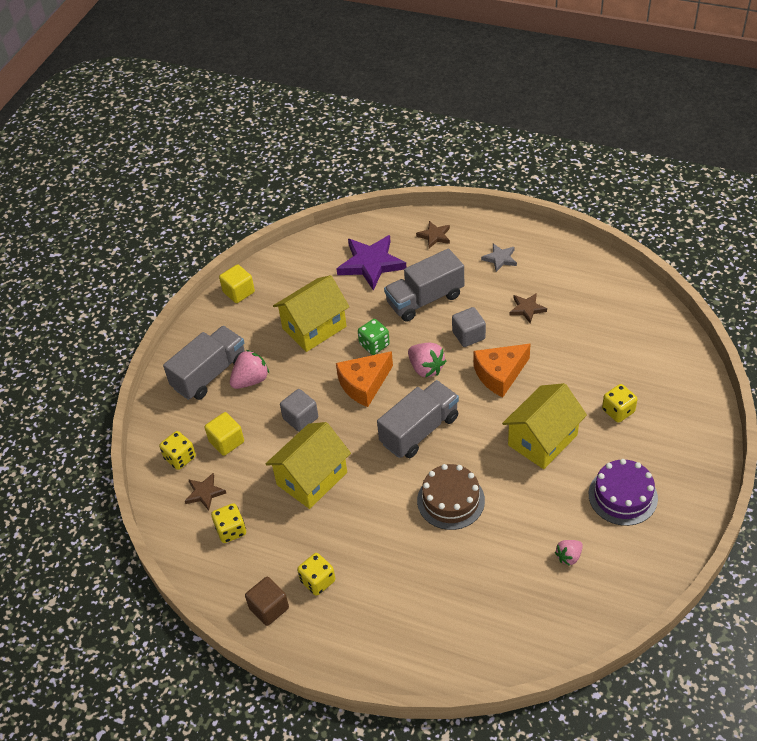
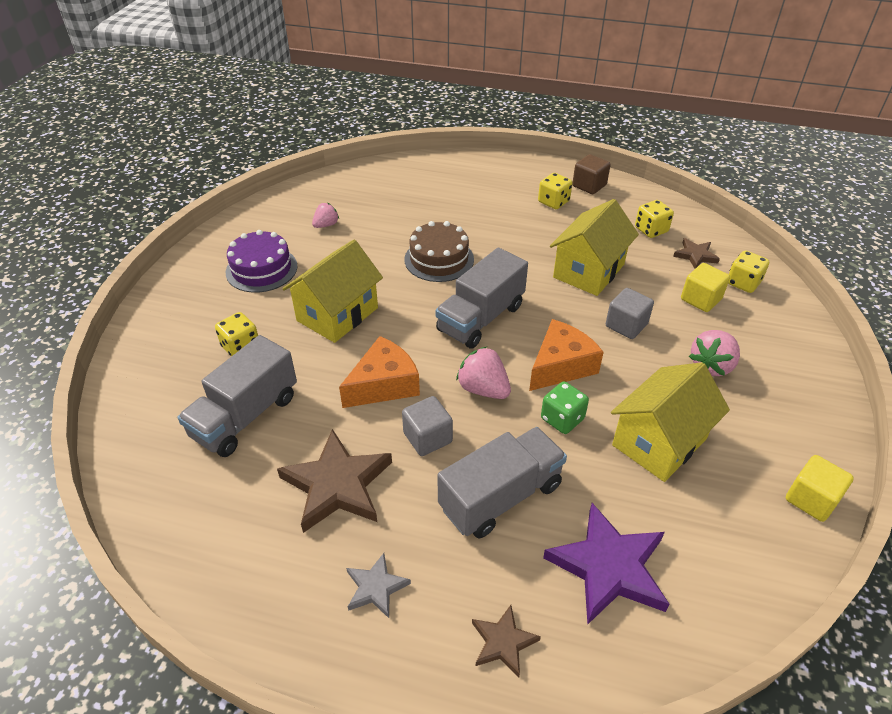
camera: 170 degrees right, 5 degrees down
(210, 374) = (770, 371): grey truck -> grey truck (245, 416)
(527, 309) = (337, 485): brown star -> brown star, size x1.93

